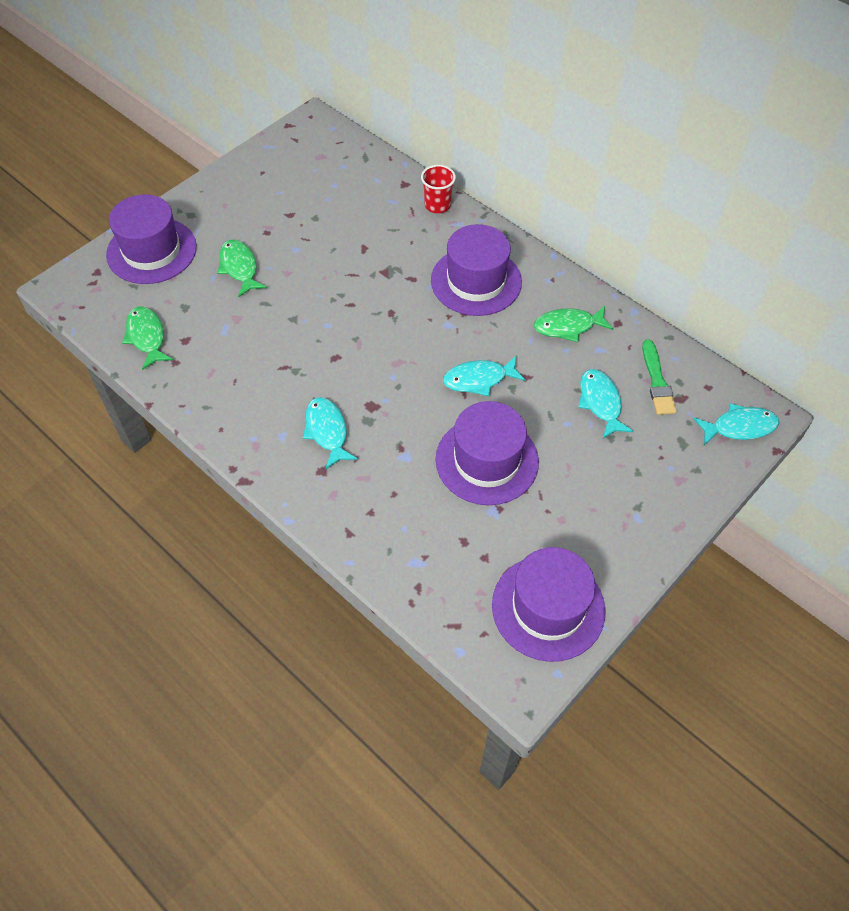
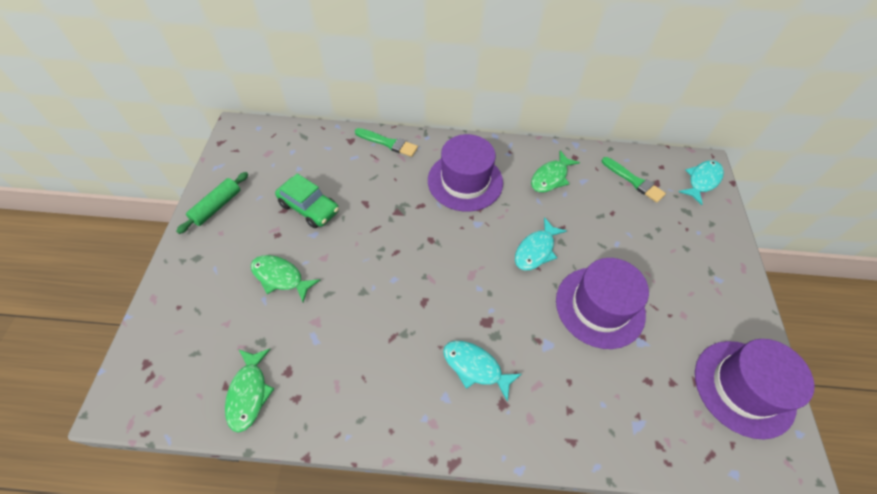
camera: 40 degrees left, 0 degrees up
(147, 337) = (249, 393): green fish -> green fish turned 120 degrees counterclockwise
(151, 251) = (186, 310): purple hat -> none
(239, 181) = (217, 207): none -> green rolling pin
(312, 225) = (309, 208): none -> green car
(437, 205) = (388, 143): red cup -> green brush
(600, 402) = (620, 216): turquoise fish -> none

